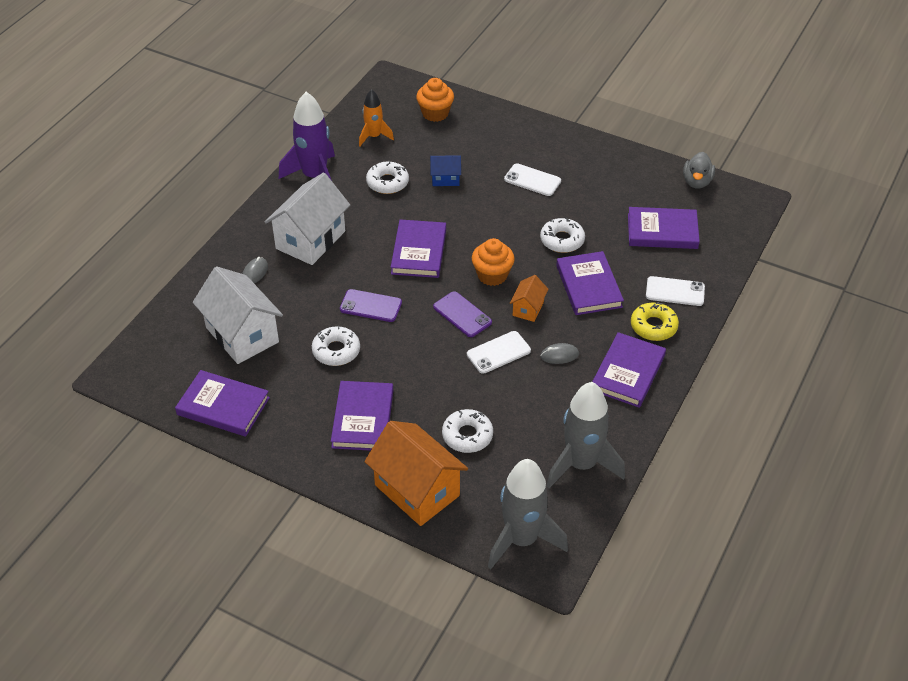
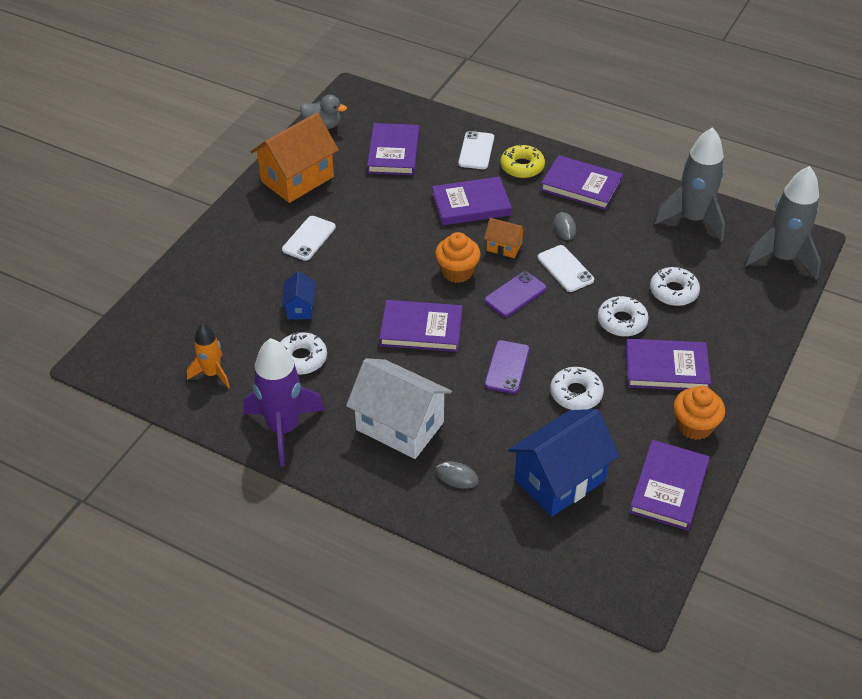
camera: 90 degrees left, 0 degrees up
(242, 335) = (560, 480): white house -> blue house
(417, 490) = (745, 326): orange house -> orange house (297, 179)
(435, 113) = (176, 317): orange cupcake -> orange cupcake (694, 426)
(562, 240) = (405, 220): white donut -> white donut (622, 321)

